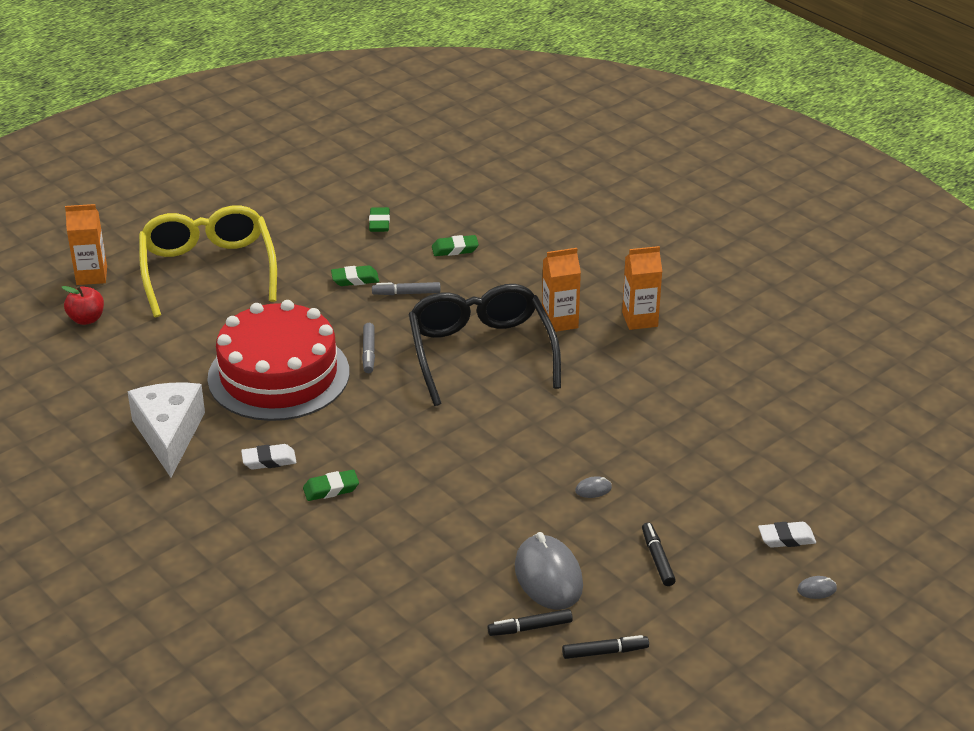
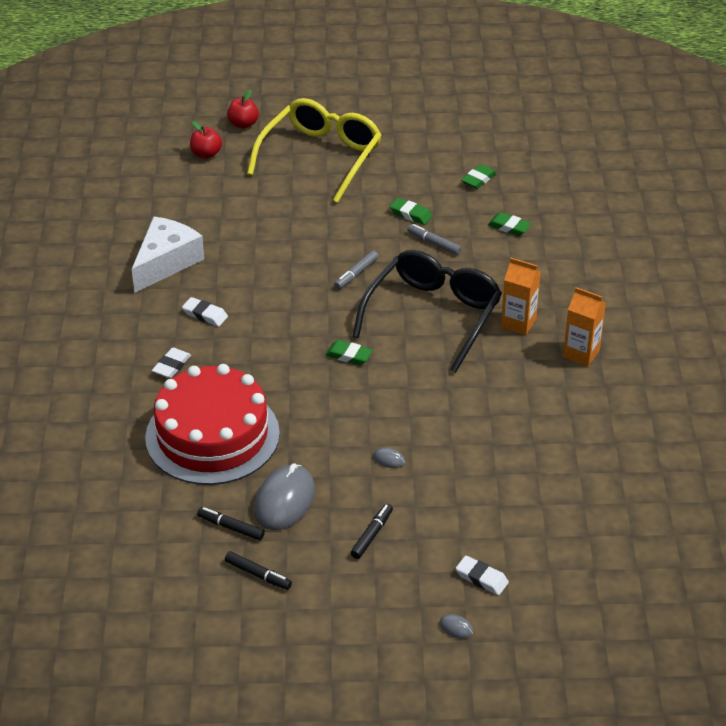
camera: 40 degrees right, 5 degrees up
(91, 276) = (243, 124): orange carton -> red apple
(278, 375) = (279, 258): red cake -> red cake (212, 435)
(294, 522) = (172, 366): none -> white eraser
(331, 489) = (220, 357): green eraser -> green eraser (349, 355)

